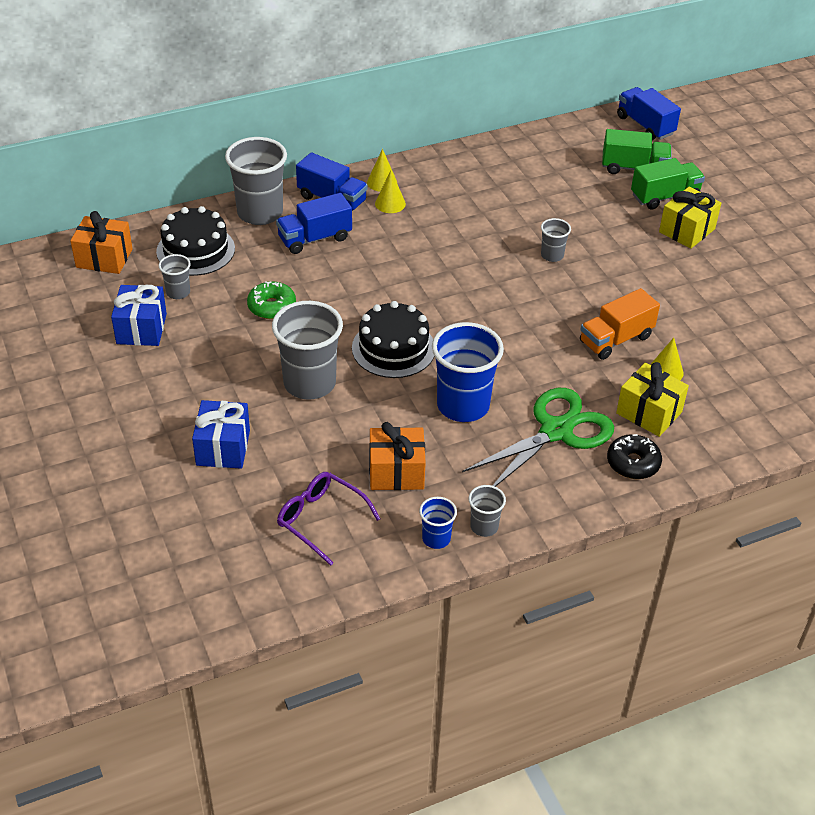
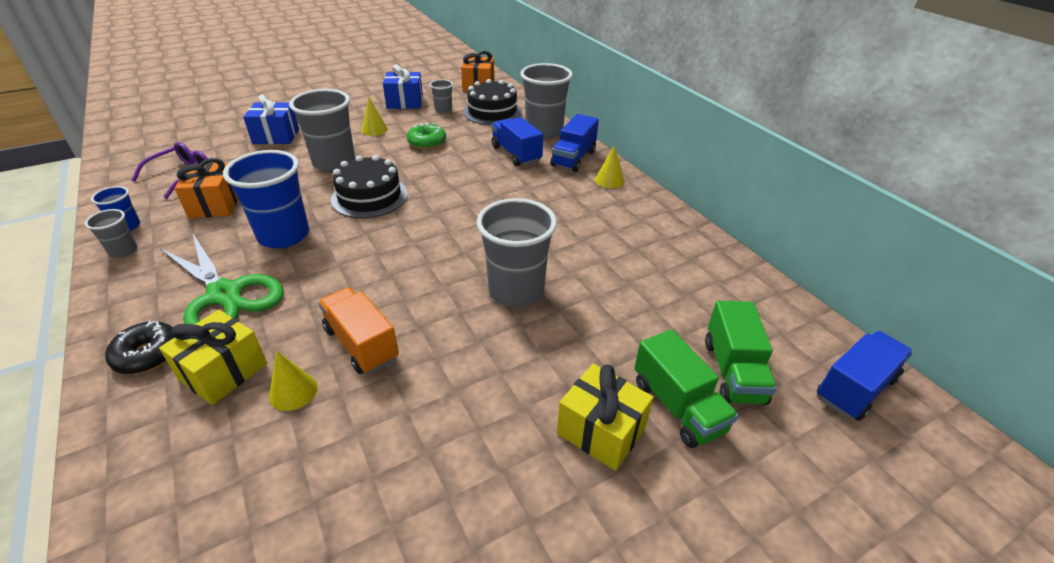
camera: 85 degrees right, 5 degrees down
(390, 203) = (578, 186): yellow cone -> yellow cone (374, 129)
(552, 255) = (516, 291): grey cup -> grey cup, size x2.04

